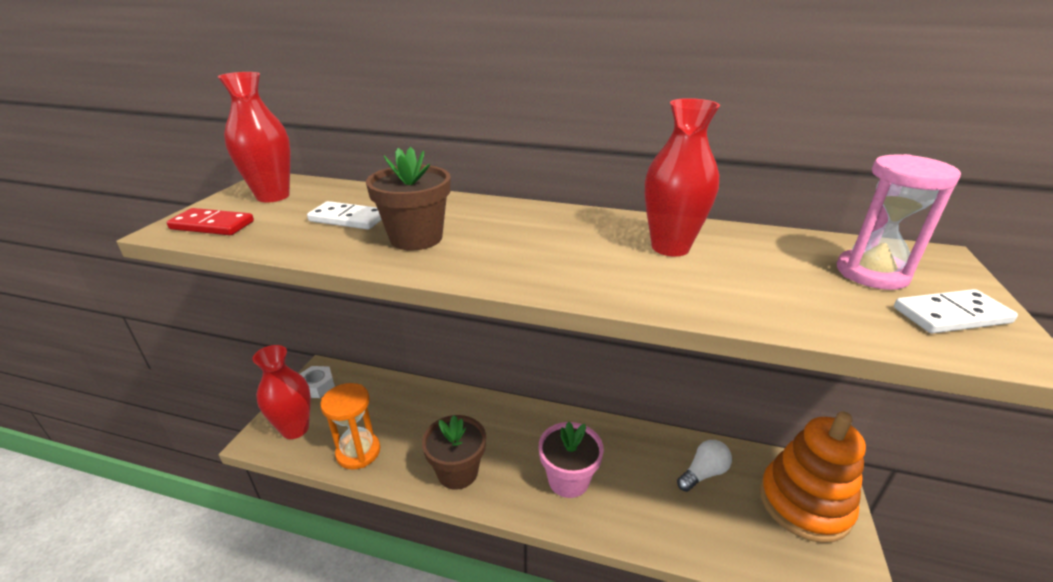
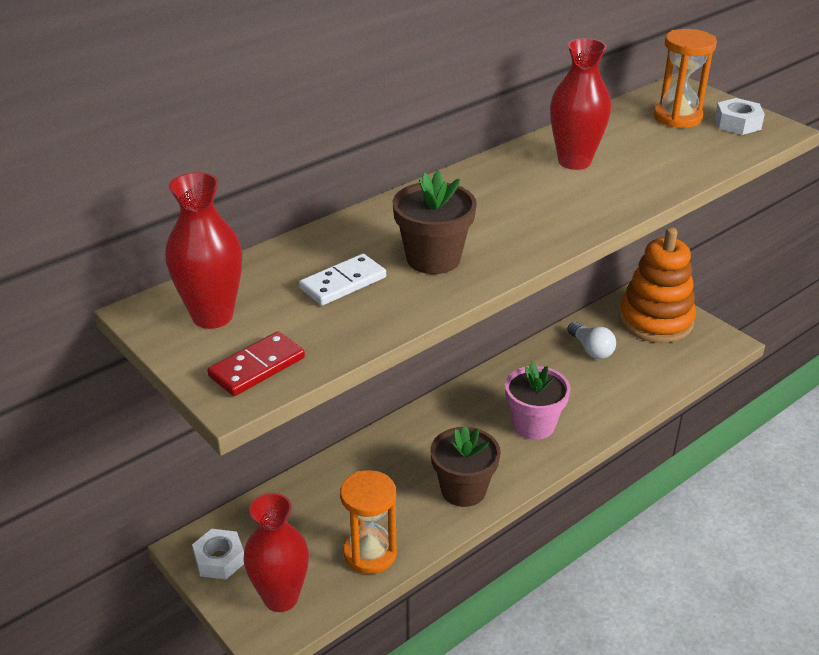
camera: 55 degrees left, 5 degrees up
(703, 473) = (591, 349): white light bulb -> white light bulb turned 150 degrees clockwise
(871, 273) = (677, 117): pink hourglass -> orange hourglass
(951, 315) = (737, 123): white domino -> white nut

